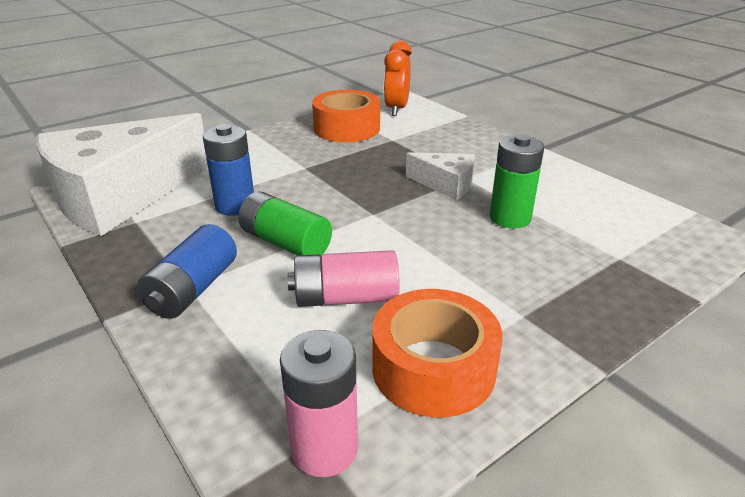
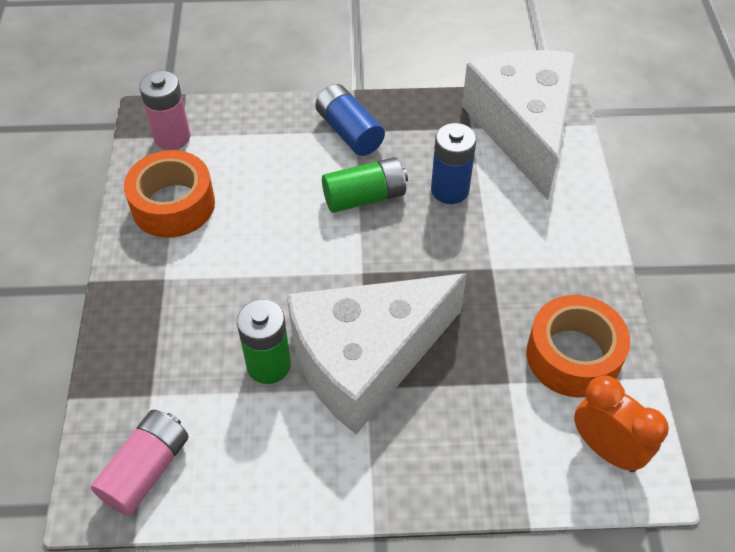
camera: 125 degrees right, 20 degrees up
(345, 298) = (270, 198): pink battery -> pink battery (146, 470)
(446, 184) = (365, 359): white cheese -> white cheese, size x2.21

